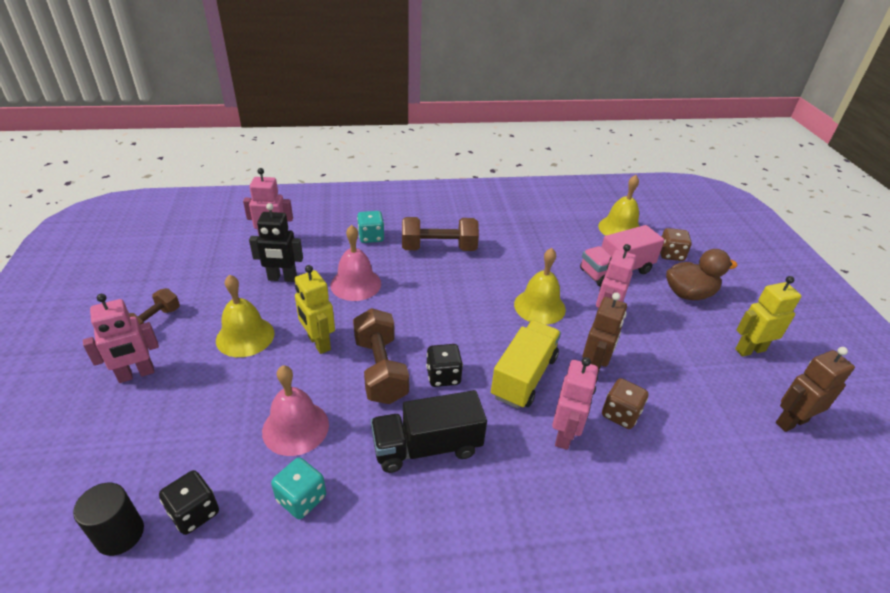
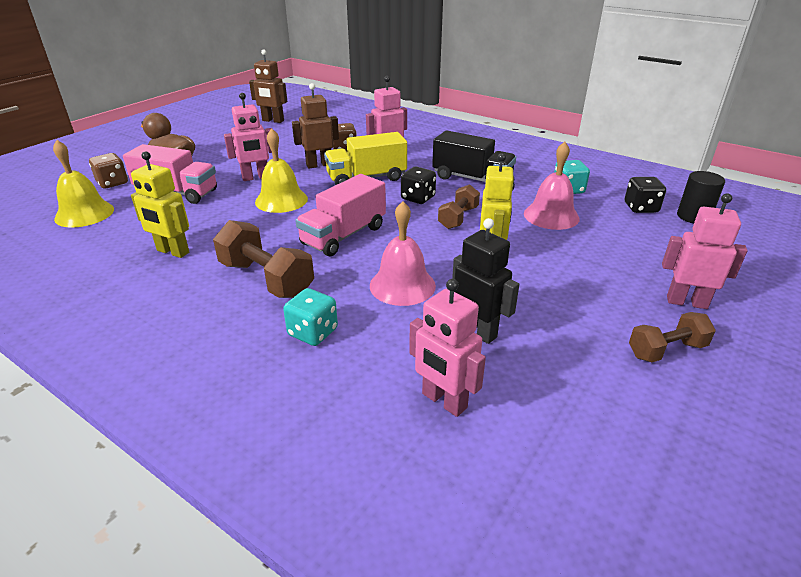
camera: 135 degrees left, 5 degrees down
(245, 336) = (559, 288): yellow bell -> none
(380, 370) = (458, 218): brown dumbbell -> brown dumbbell, size x0.62
(443, 300) = (344, 235): none -> pink truck
(749, 350) = (219, 138): yellow robot -> yellow robot (172, 252)

